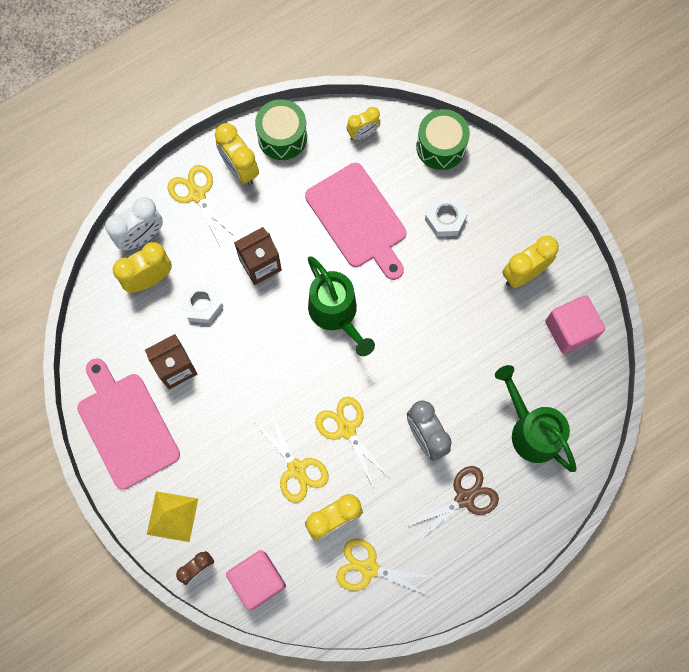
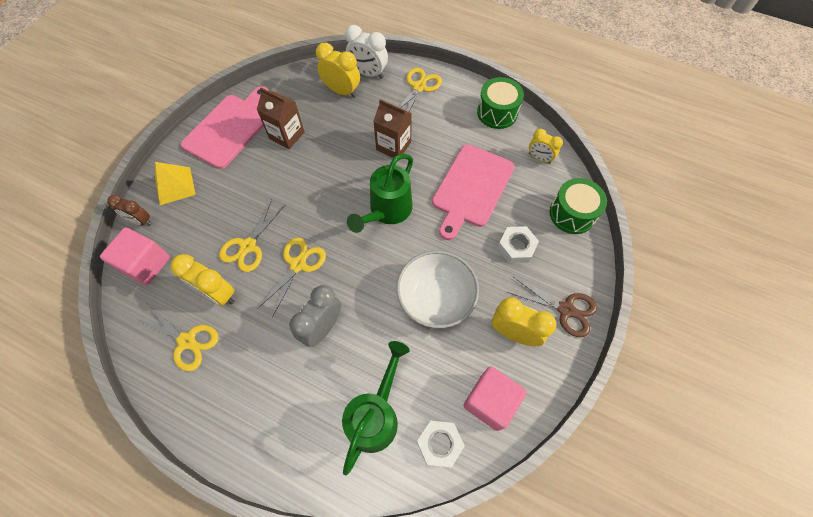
camera: 60 degrees right, 10 degrees down
(202, 304) = (342, 127): white nut -> white nut (439, 444)
(240, 169) = (455, 101): yellow clock -> none
(369, 568) = (187, 341): yellow scissors -> yellow scissors turned 135 degrees clockwise
(455, 321) = (435, 299): none -> white bowl
(464, 498) = (283, 388): brown scissors -> brown scissors (565, 309)

